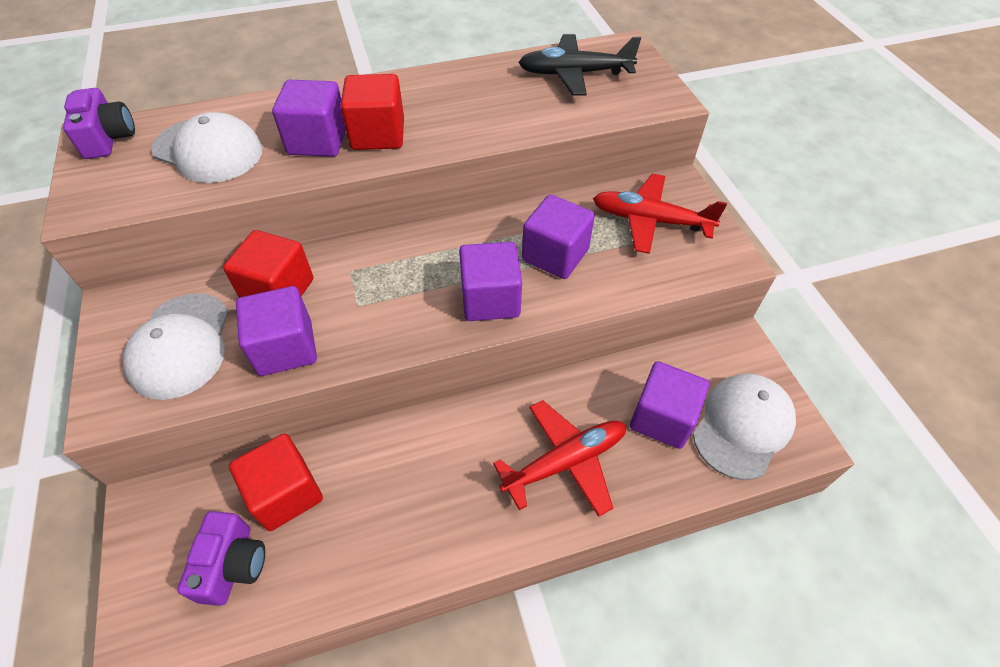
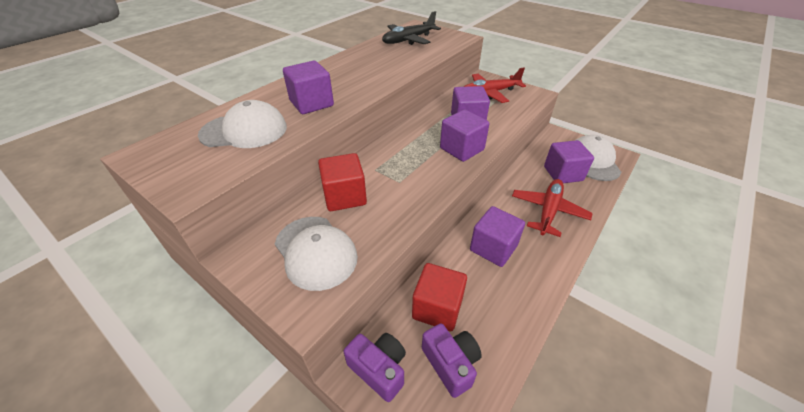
camera: 35 degrees left, 10 degrees down
(108, 138) = (156, 151): purple camera -> purple camera (379, 369)
(285, 348) = (384, 219): purple cube -> purple cube (493, 248)
(378, 134) = (343, 90): red cube -> none

